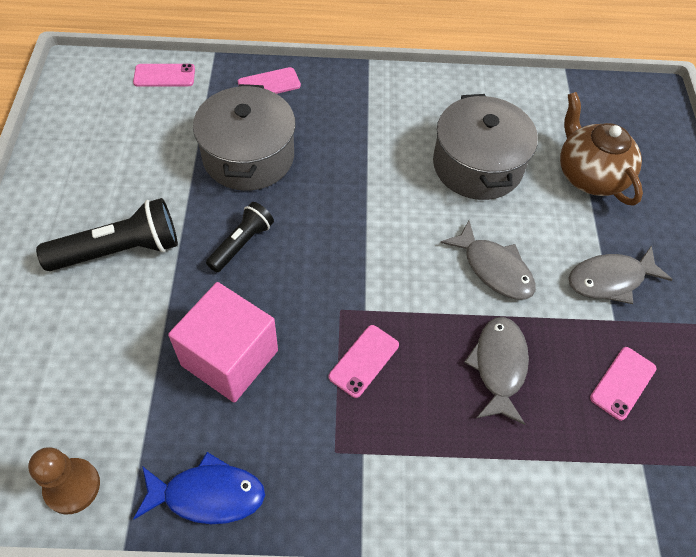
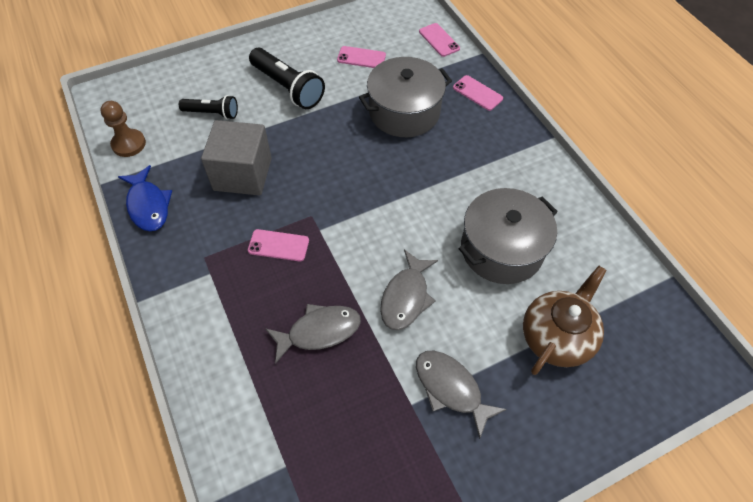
camera: 65 degrees right, 0 degrees up
(229, 358) = (242, 174): pink cube -> grey cube
(242, 244) = (330, 141): black flashlight -> black flashlight (212, 113)
(623, 383) = (352, 429): pink phone -> pink phone (361, 58)

